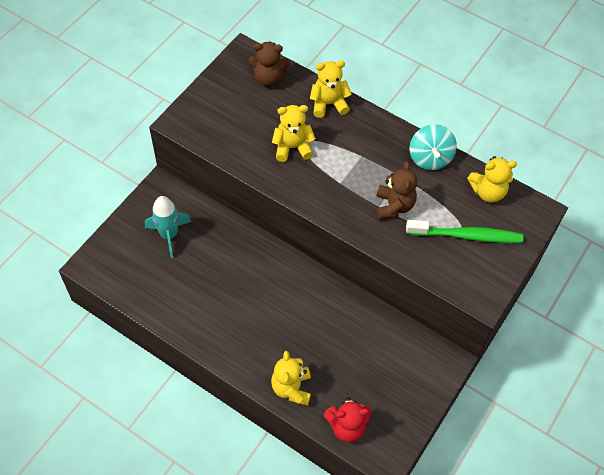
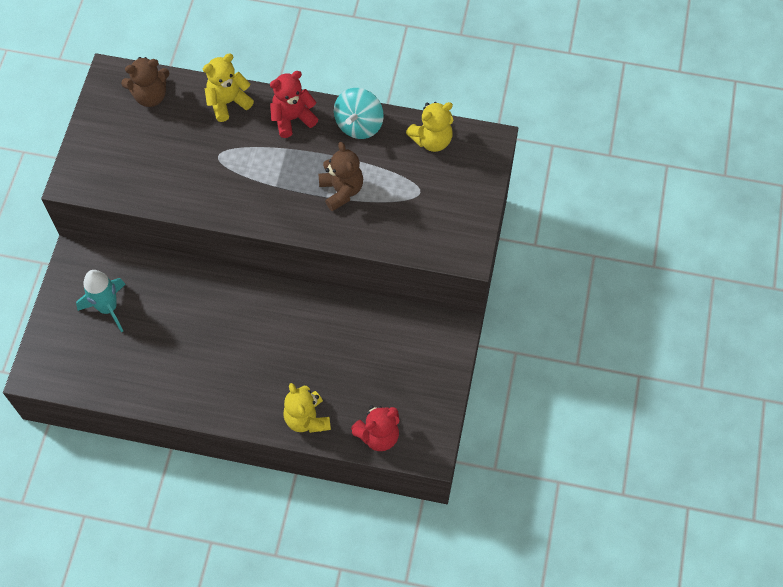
camera: 20 degrees left, 5 degrees up
(292, 147) = (209, 165): yellow teddy bear -> none
(376, 134) = (292, 118): none -> red teddy bear
(430, 158) = (359, 124): turquoise spinning top -> turquoise spinning top turned 45 degrees clockwise
(466, 235) = (427, 195): green toothbrush -> none

